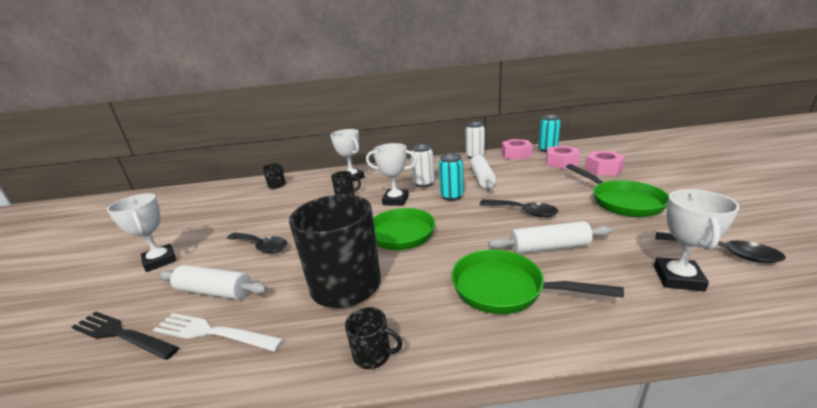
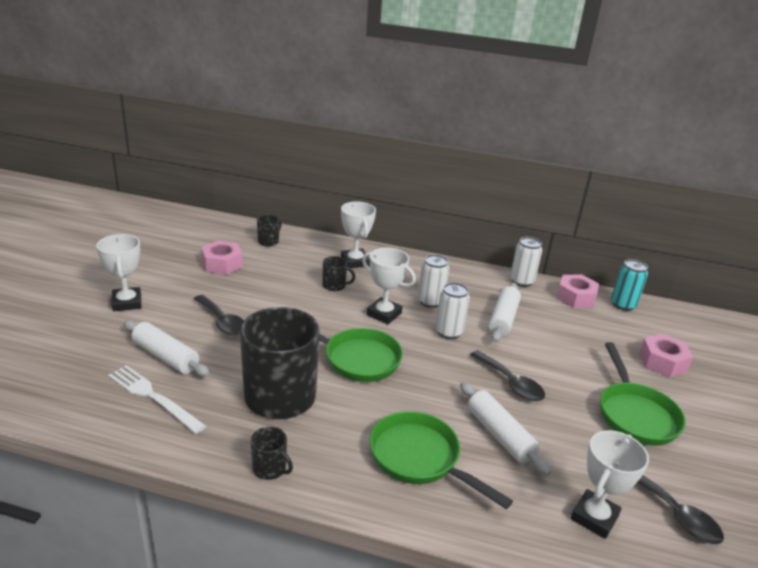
camera: 15 degrees right, 5 degrees up
(121, 335) = (83, 370): black fork -> none
(452, 196) = (449, 332): turquoise can -> white can
(549, 247) = (500, 435): white rolling pin -> white rolling pin turned 45 degrees clockwise
(561, 162) = (620, 332): pink nut -> pink nut (222, 264)

